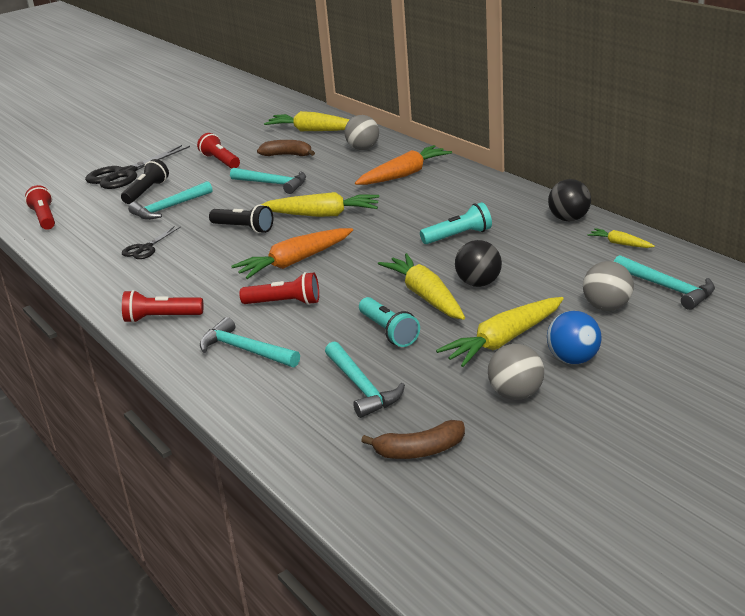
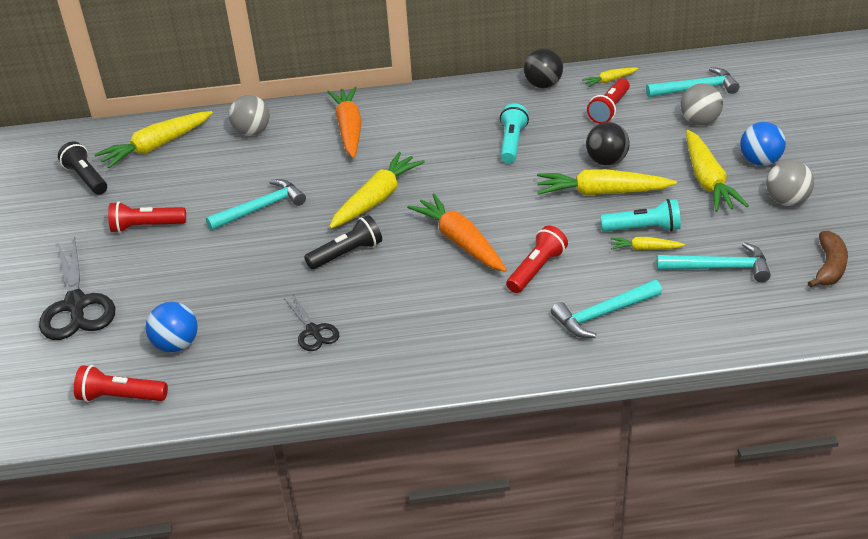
camera: 60 degrees left, 10 degrees up
(104, 214) = (176, 345): none -> blue ball
(146, 192) = (156, 299): black flashlight -> black flashlight (86, 178)
(161, 318) = (489, 353): red flashlight -> red flashlight (609, 109)
(169, 208) = (227, 292): turquoise hammer -> none
(287, 155) = (198, 180): brown banana -> none
(295, 262) = (460, 242): orange carrot -> orange carrot turned 150 degrees clockwise
(358, 341) = (645, 249): none -> yellow carrot

